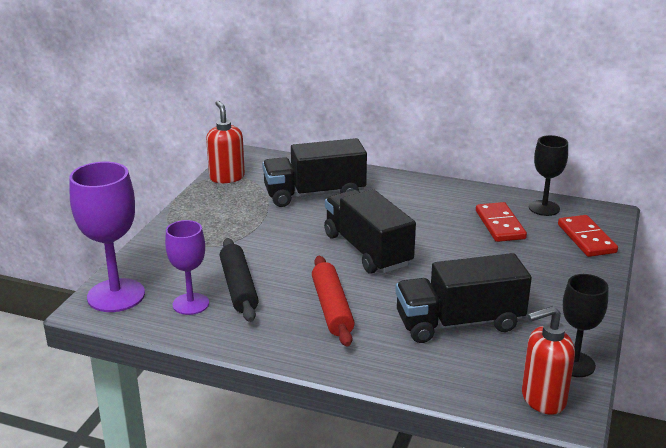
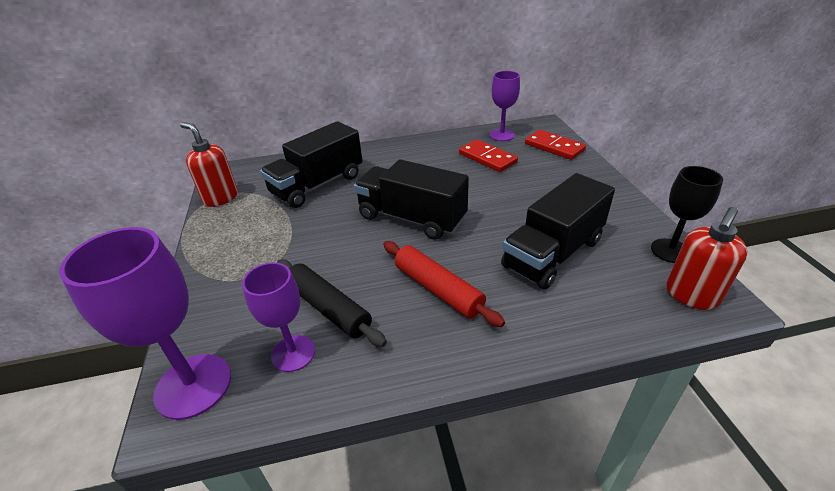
camera: 30 degrees left, 10 degrees up
(544, 208) = (501, 135): black goblet -> purple goblet

